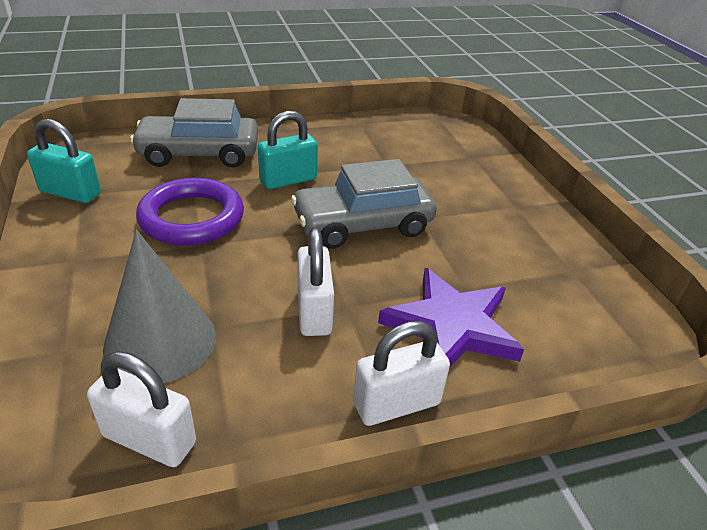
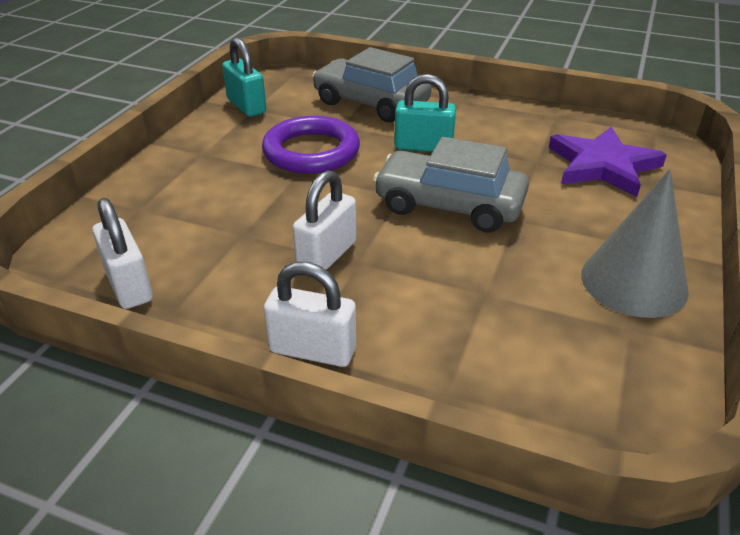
camera: 40 degrees right, 0 degrees up
(160, 341) = (198, 229): grey cone -> grey cone (633, 282)
(451, 326) = (432, 317): purple star -> purple star (603, 165)

